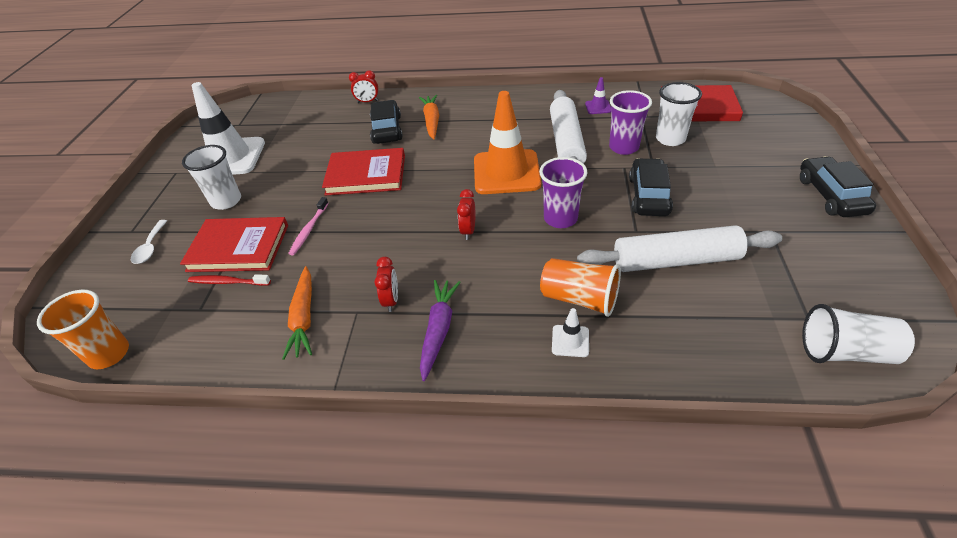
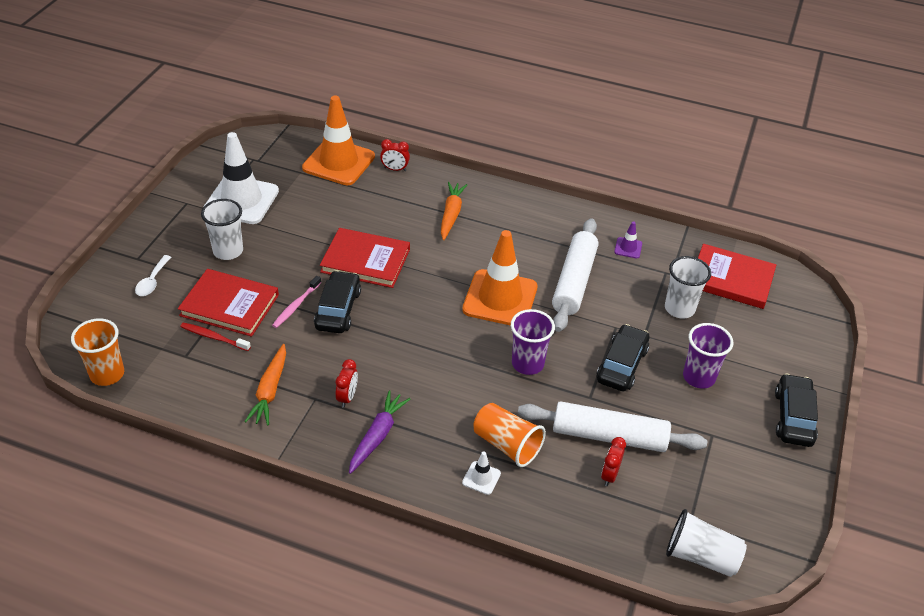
camera: 10 degrees right, 0 degrees up
(315, 109) = (338, 162): none -> orange traffic cone
(387, 129) = (403, 212): black car -> black car (338, 309)
(468, 231) = (438, 350): red clock -> red clock (609, 475)
(624, 147) = (628, 304): purple cup -> purple cup (698, 377)

